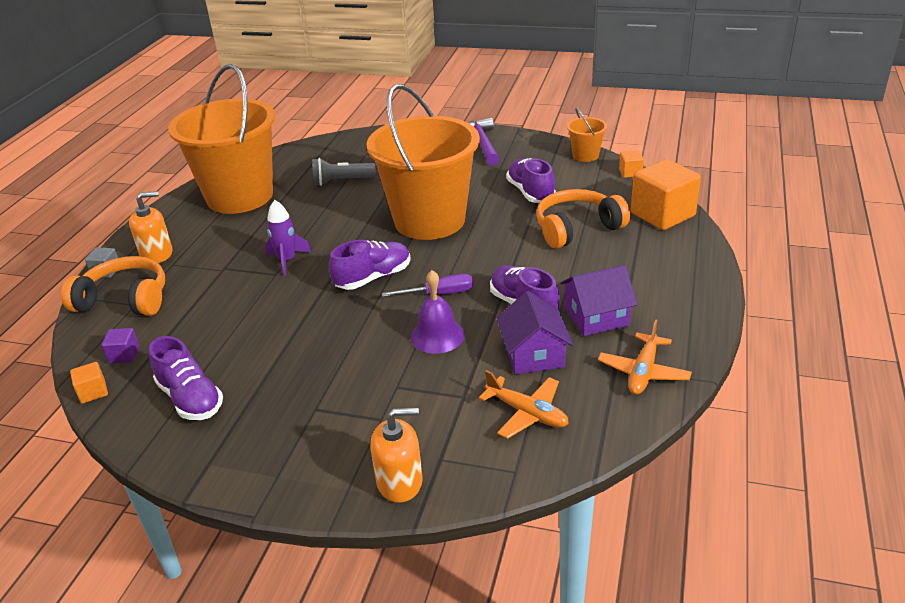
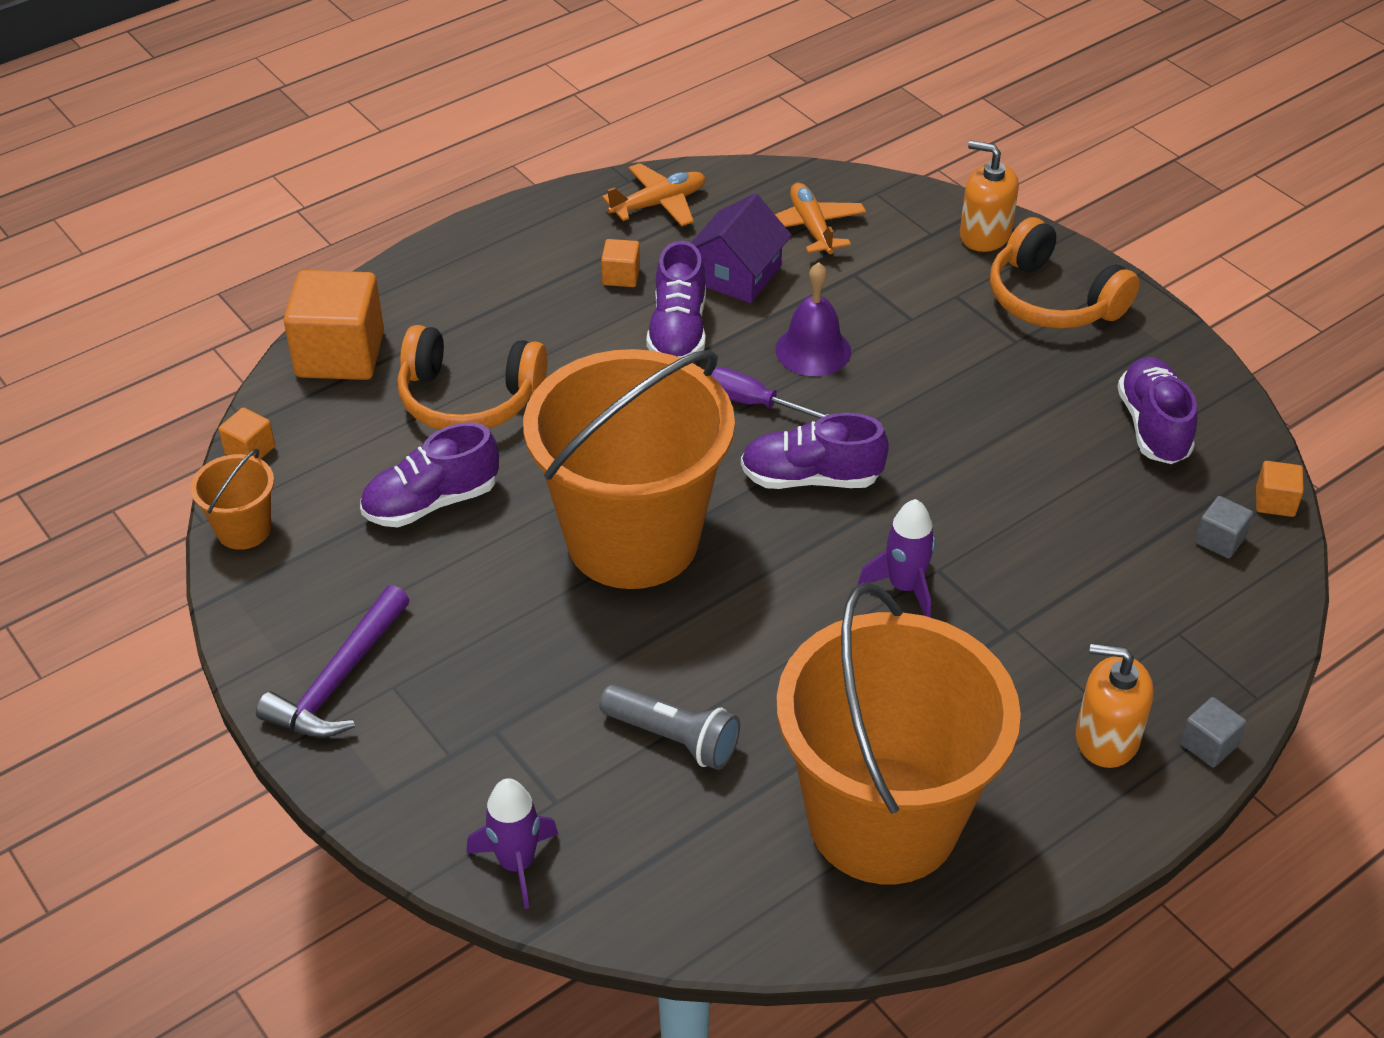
camera: 145 degrees left, 10 degrees up
(124, 355) = (1219, 540): purple cube -> grey cube
(125, 300) = (1192, 652): orange headphones -> orange headphones (1052, 300)
(361, 139) = (517, 863): none -> purple rocket
(530, 192) = (431, 502): purple shoe -> purple shoe turned 45 degrees clockwise
(596, 317) = (621, 276): purple house -> orange cube

